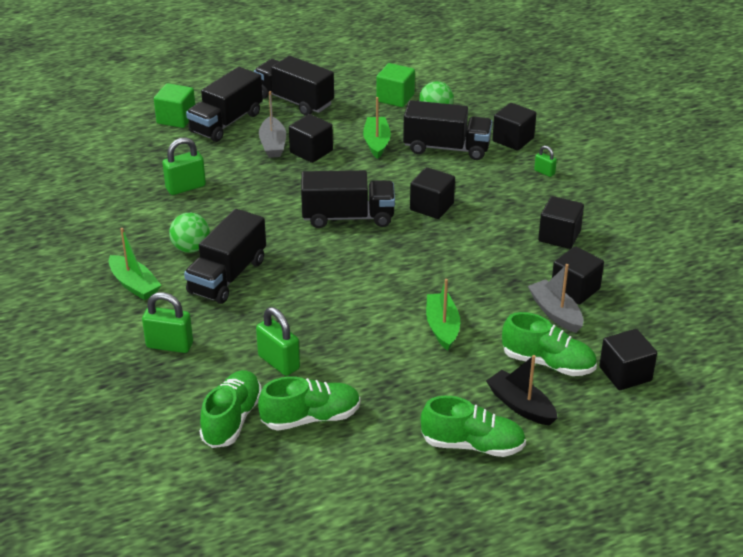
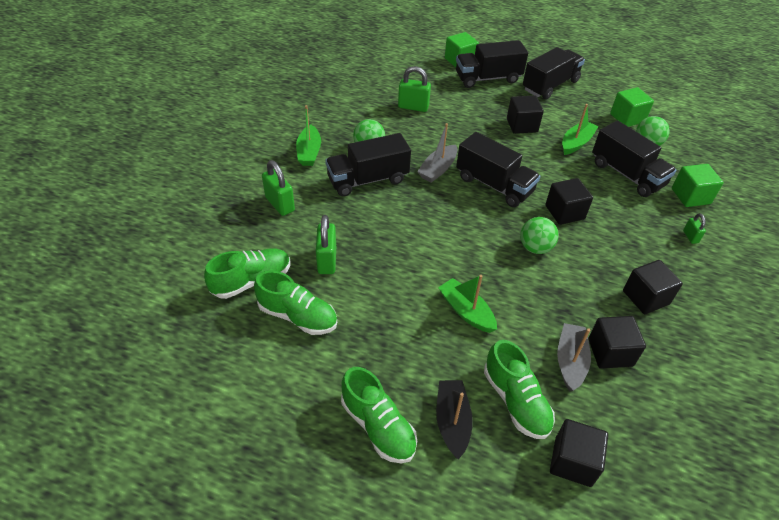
camera: 40 degrees right, 10 degrees up
(273, 144) = (501, 107): grey boat -> grey boat (438, 169)
(294, 101) = (550, 85): black truck -> black truck turned 60 degrees clockwise
(440, 248) = (535, 248): none -> green ball
(442, 327) = (466, 311): green boat -> green boat turned 75 degrees counterclockwise
(513, 139) = (690, 196): black cube -> green cube

